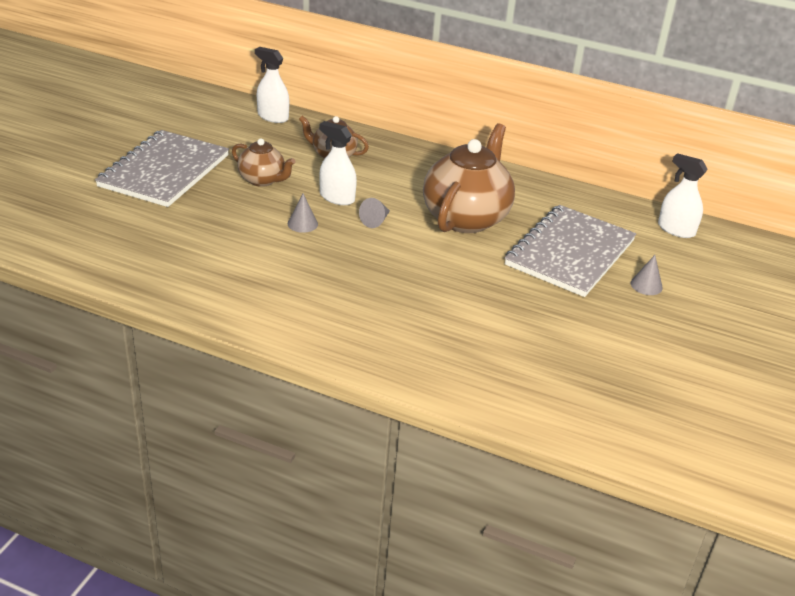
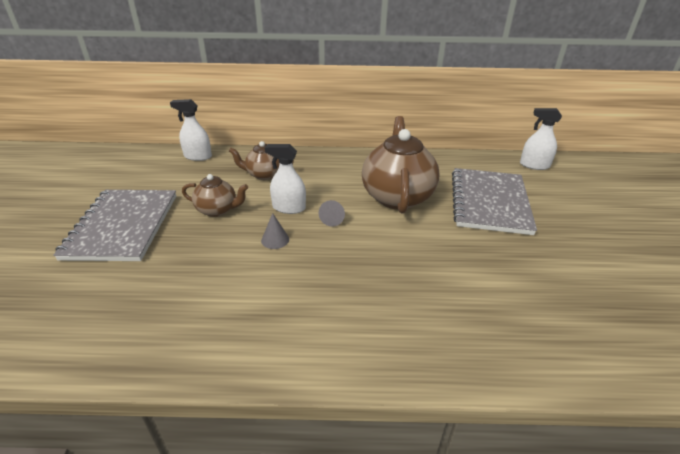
camera: 20 degrees left, 0 degrees up
(646, 285) = (560, 211): grey cone -> none

